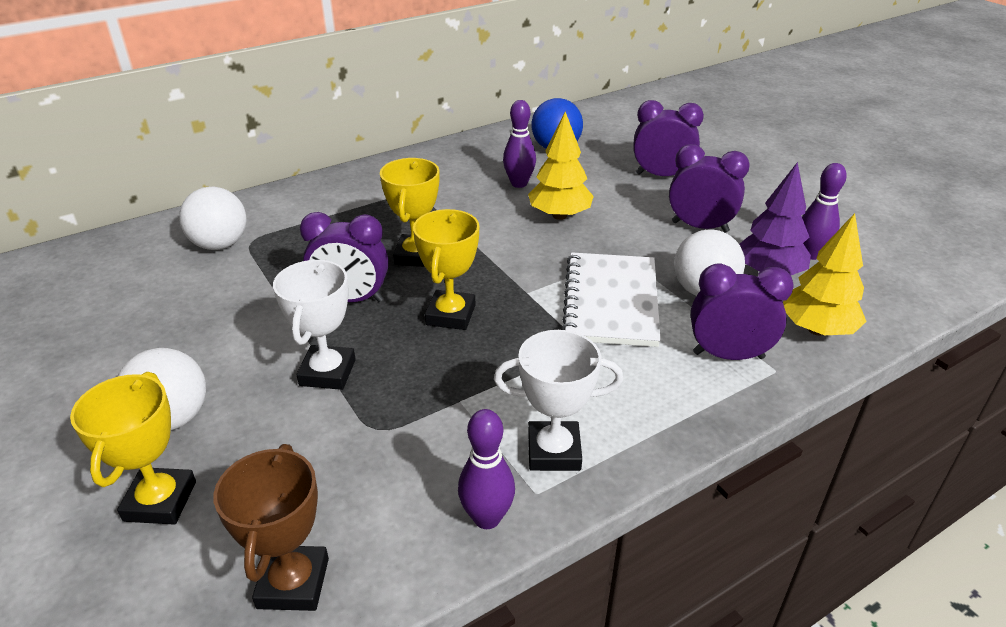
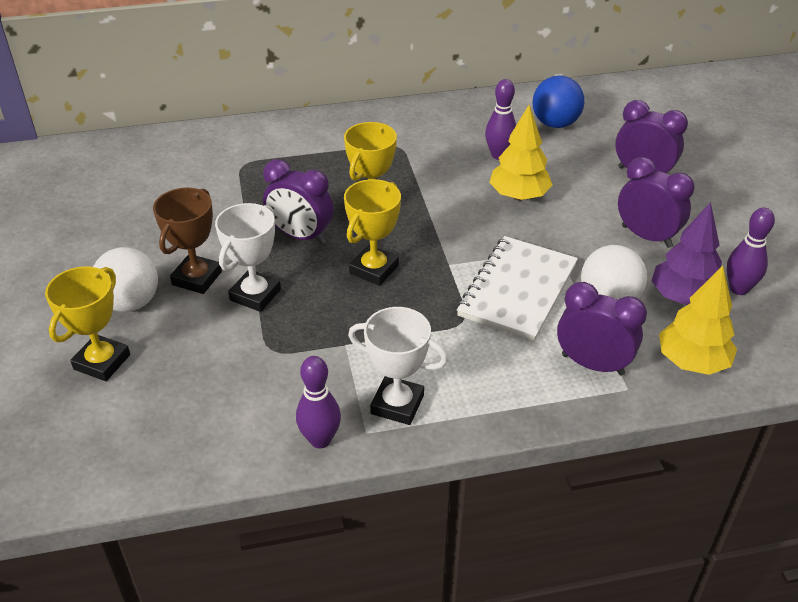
camera: 20 degrees right, 5 degrees up
(220, 244) = (218, 162): white ball -> none
(293, 583) = (167, 444): brown trophy -> brown trophy (197, 278)

